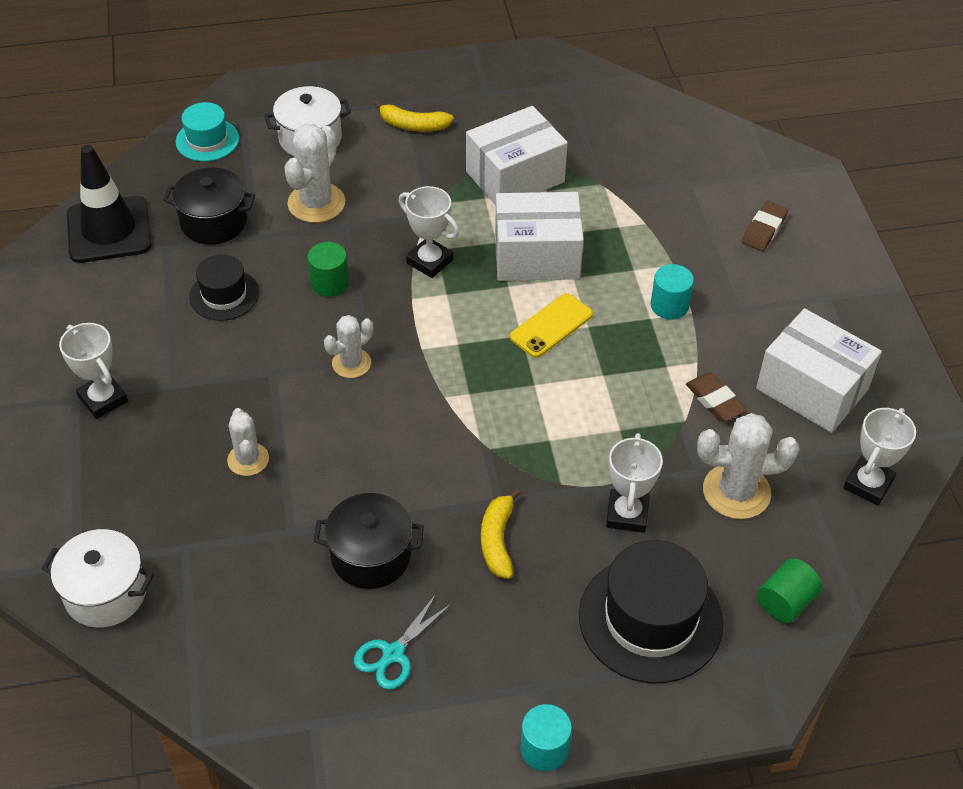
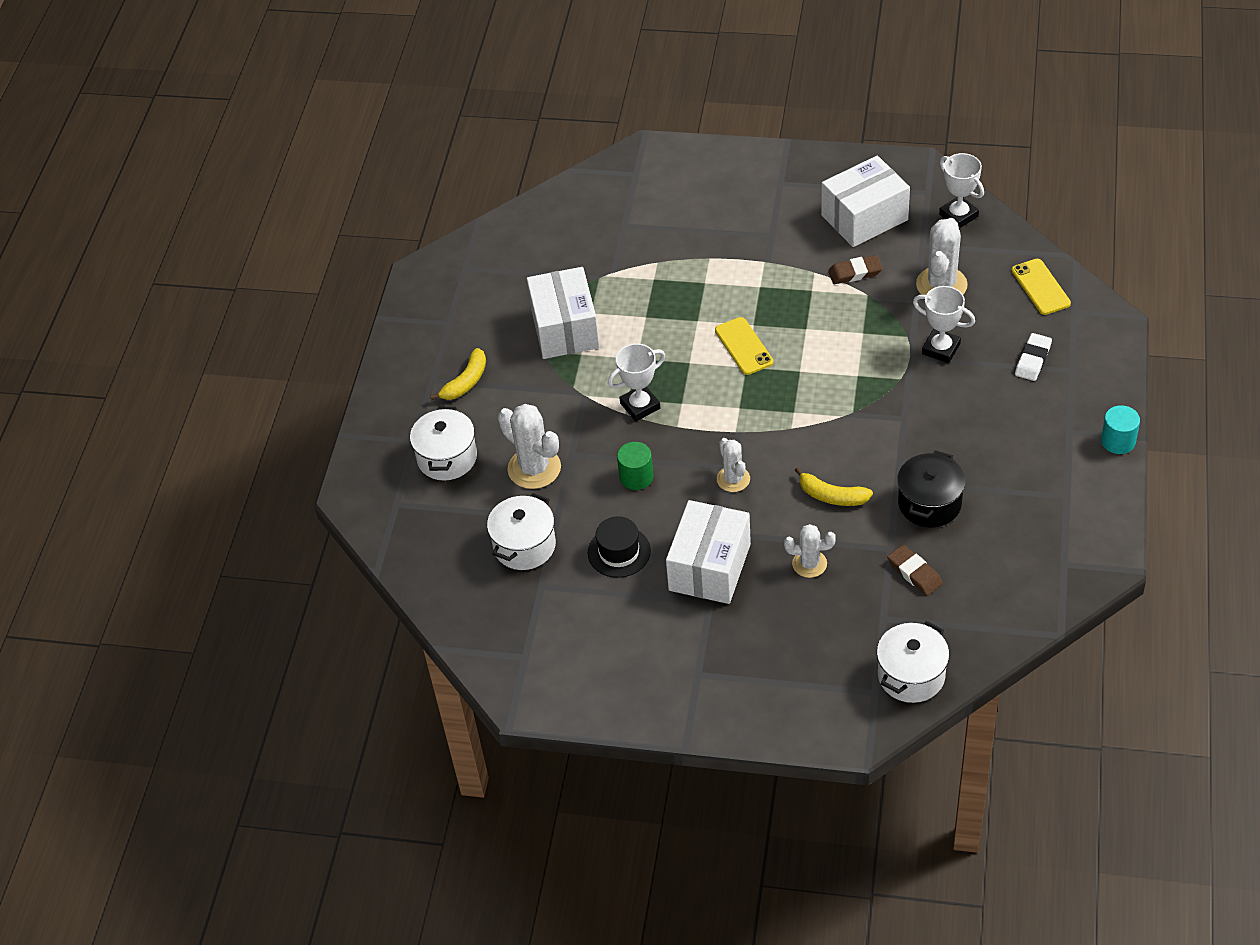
camera: 65 degrees left, 0 degrees up
(103, 399) = (707, 654): white trophy -> none
(109, 230) = (499, 625): black traffic cone -> none
(207, 140) = (410, 534): turquoise hat -> none
(214, 222) = (524, 546): black pot -> white pot
(393, 654) = (1019, 507): turquoise scissors -> none
(497, 540) = (940, 427): yellow banana -> yellow banana (832, 496)
(537, 256) = (664, 337): white box -> white box (710, 567)
(650, 619) = (1033, 360): black hat -> white eraser
(669, 305) = (751, 272): turquoise cylinder -> none
(764, 229) = (695, 195): brown eraser -> brown eraser (914, 573)
(785, 602) = (1040, 287): green cylinder -> yellow phone

